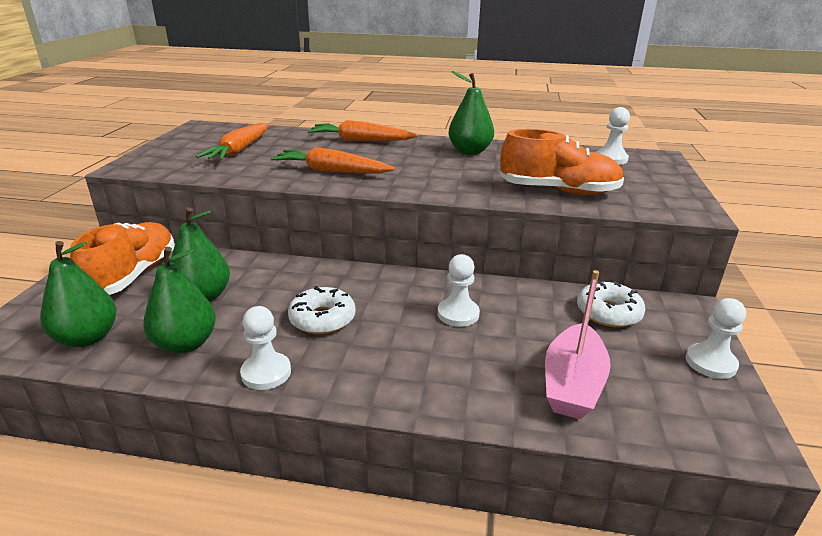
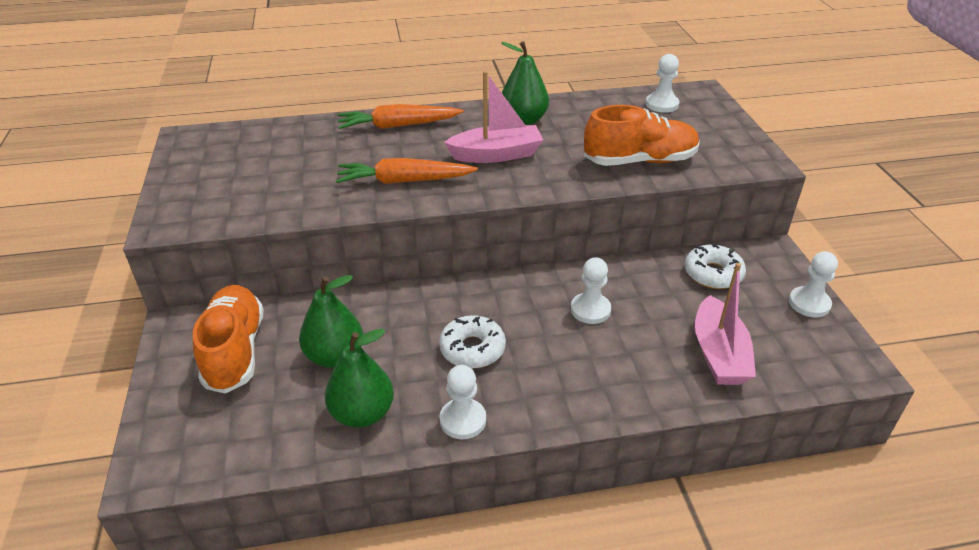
camera: 20 degrees left, 10 degrees up
(87, 338) = (255, 437): green pear -> none
(239, 150) = (273, 169): orange carrot -> none
(426, 168) = (496, 154): none -> pink boat

